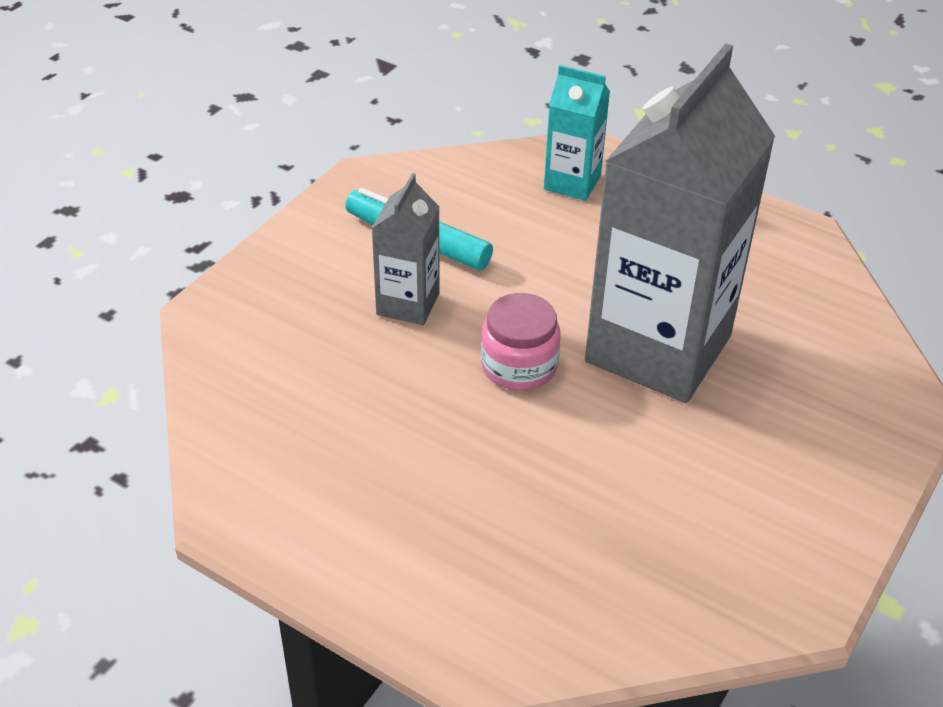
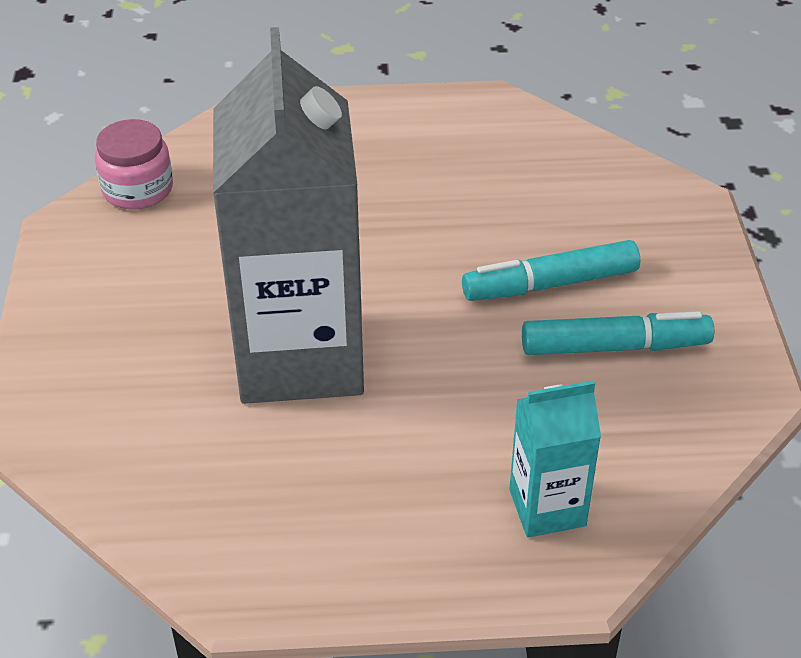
camera: 145 degrees right, 0 degrees up
(408, 304) = (550, 284): grey carton -> turquoise marker
(519, 366) = (405, 281): pink jar -> pink jar (138, 189)

